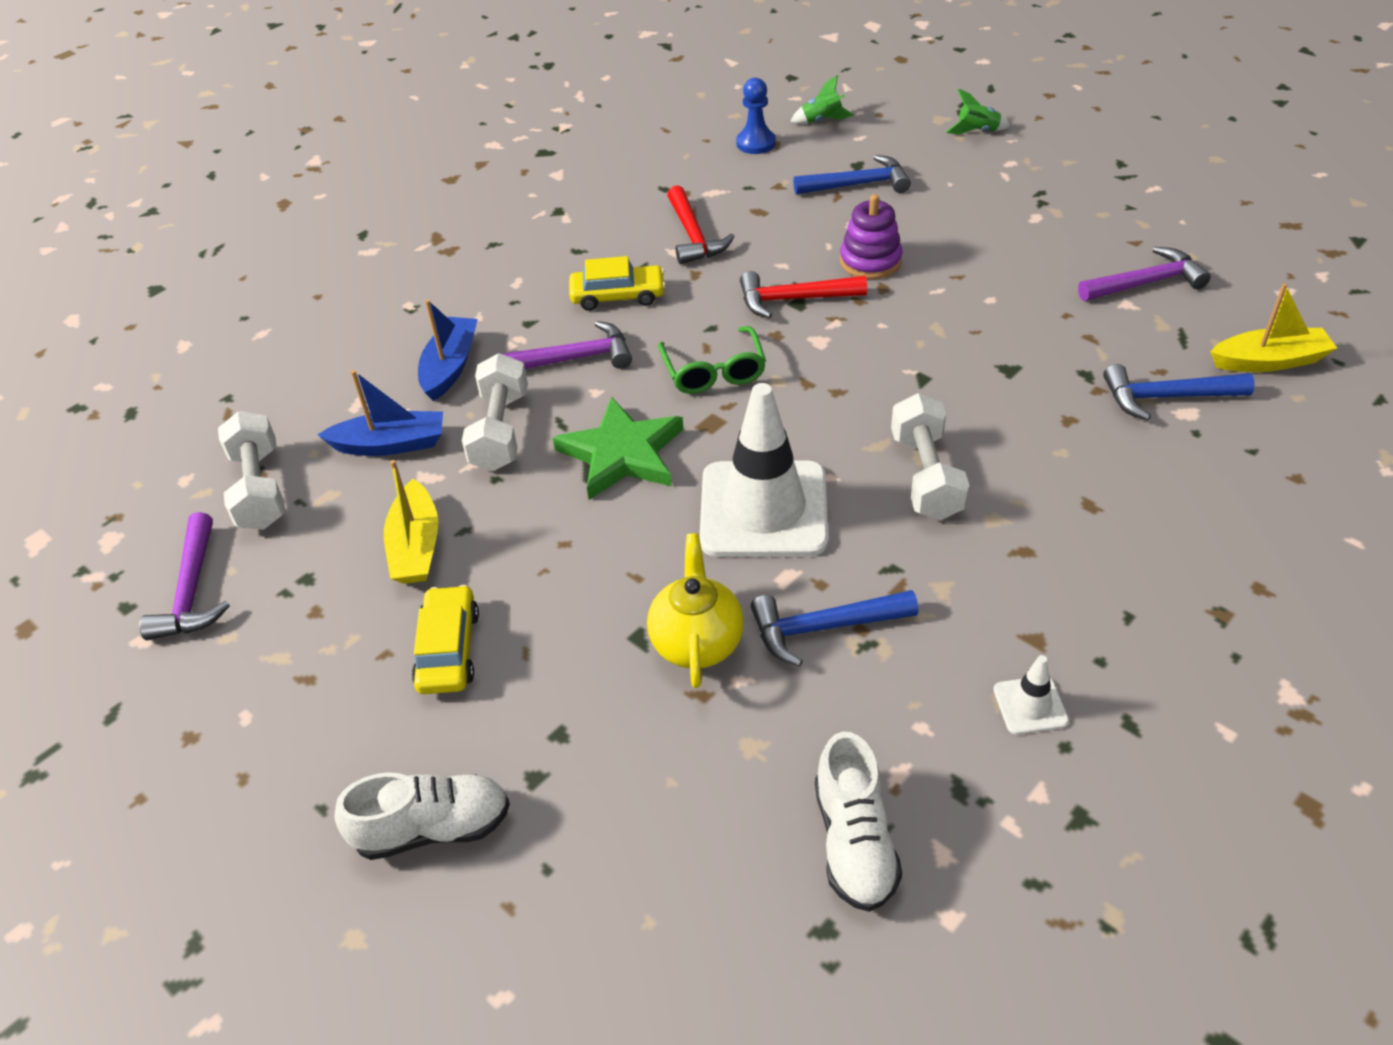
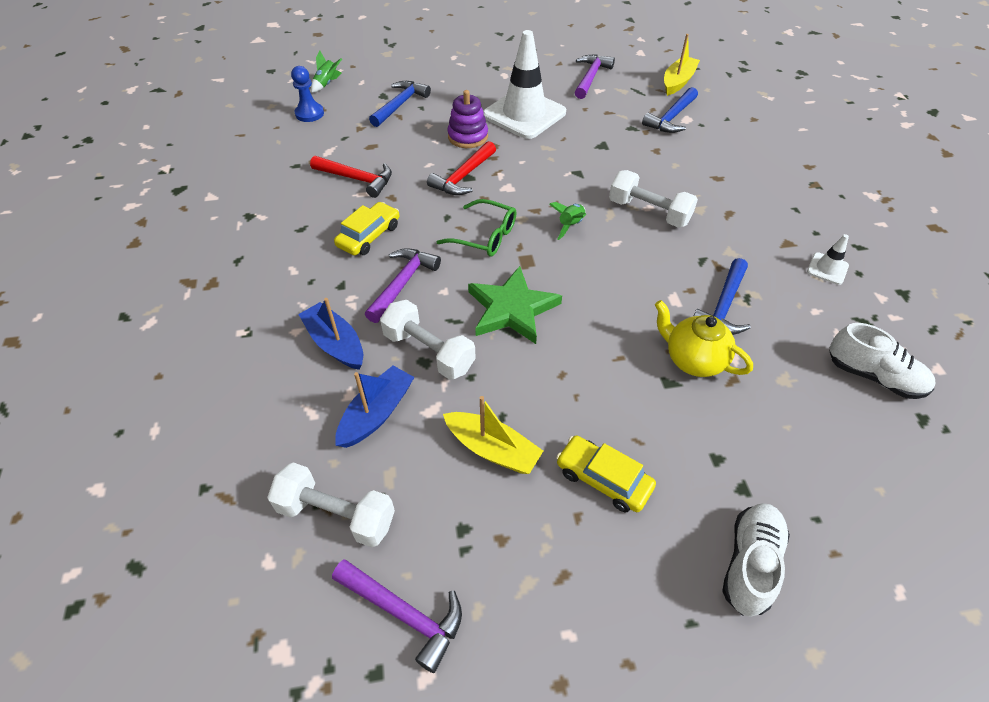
camera: 55 degrees left, 5 degrees up
(763, 509) = (616, 279): white traffic cone -> white traffic cone (524, 114)
(977, 132) = (415, 50): green rocket -> green rocket (570, 226)

